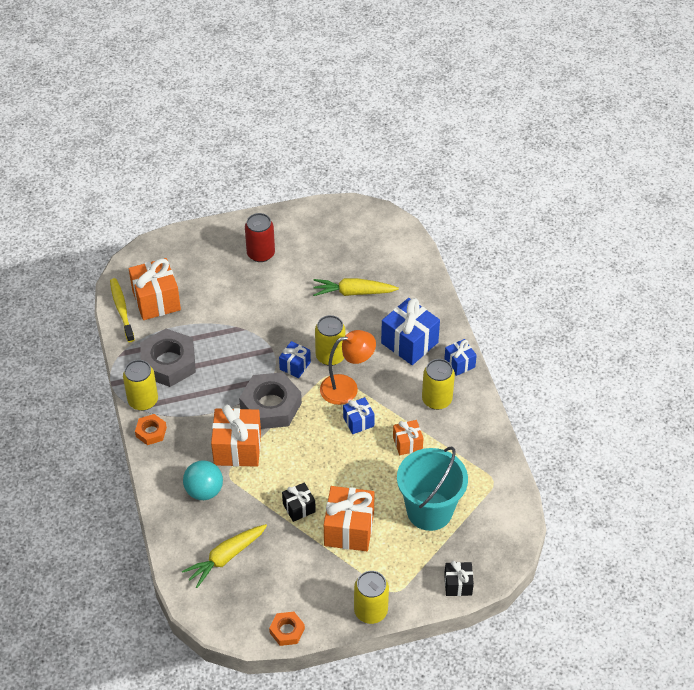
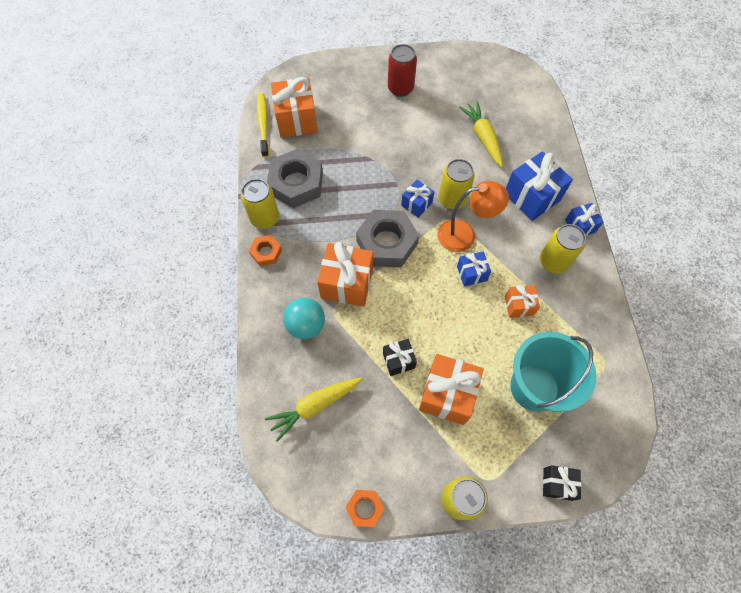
camera: 10 degrees right, 15 degrees up
(354, 292) = (483, 138): yellow carrot -> yellow carrot turned 60 degrees clockwise

